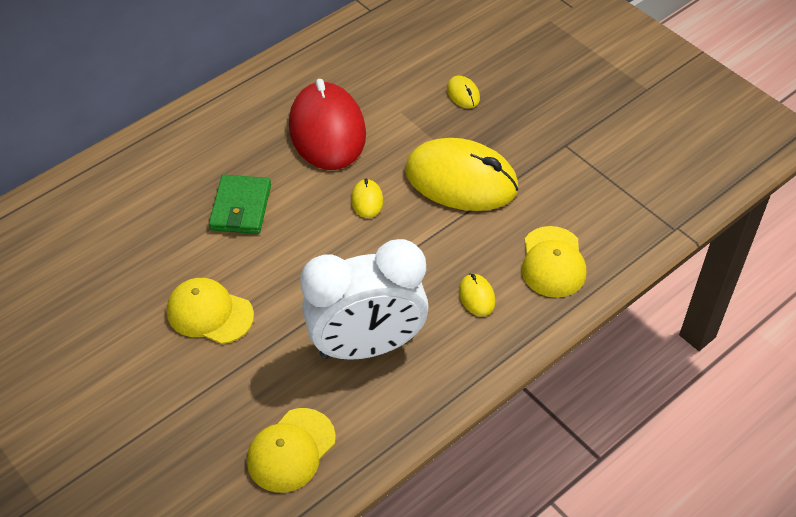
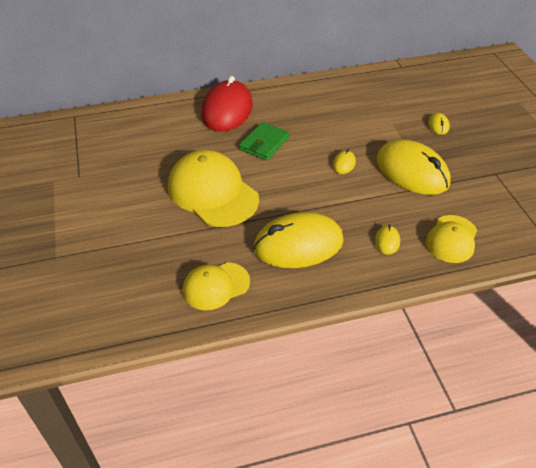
camera: 25 degrees right, 5 degrees down
(209, 313) = (212, 192): yellow cap -> yellow cap, size x1.71
(327, 130) = (340, 120): red mouse -> red mouse (227, 110)
(367, 346) = (298, 244): white clock -> yellow mouse

